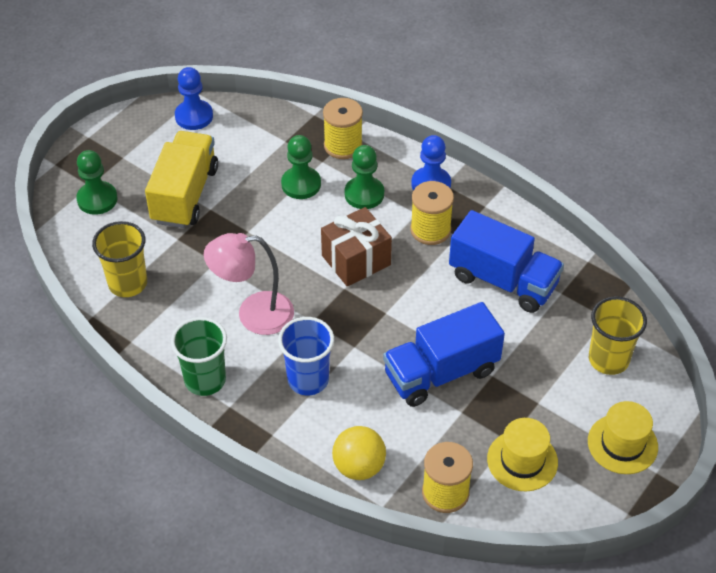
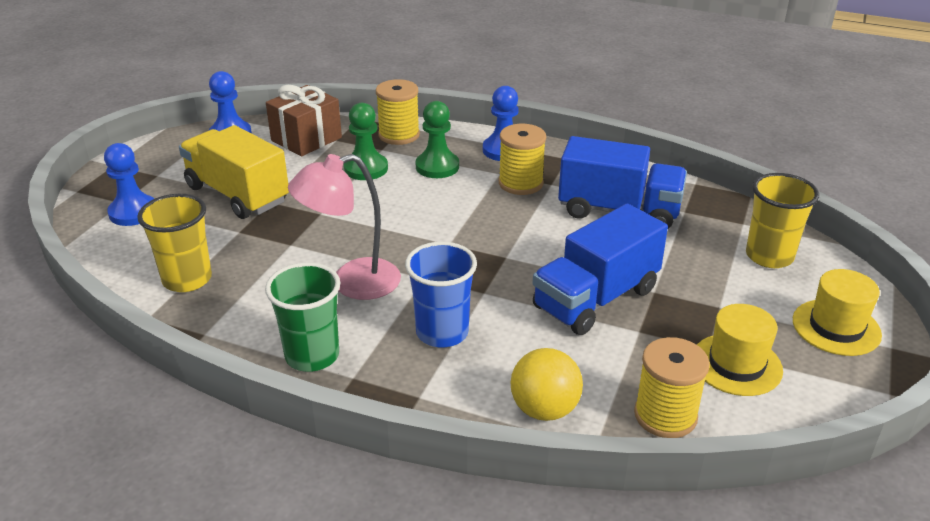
camera: 15 degrees left, 15 degrees down
(97, 199) = (133, 212): green pawn -> blue pawn
(185, 195) = (237, 194): yellow truck -> yellow truck turned 45 degrees counterclockwise
(356, 260) = (452, 218): brown gift -> brown gift (306, 139)

